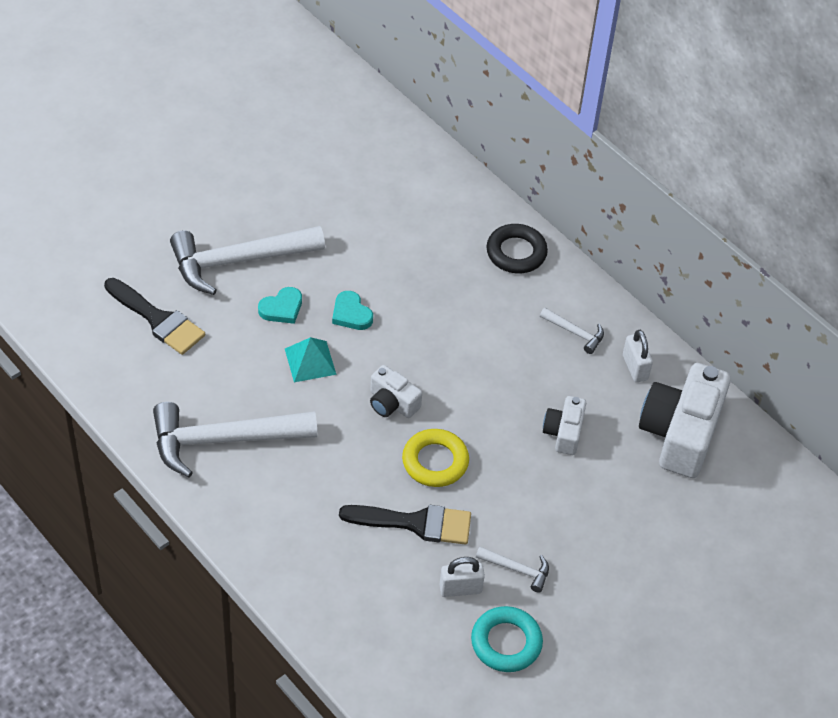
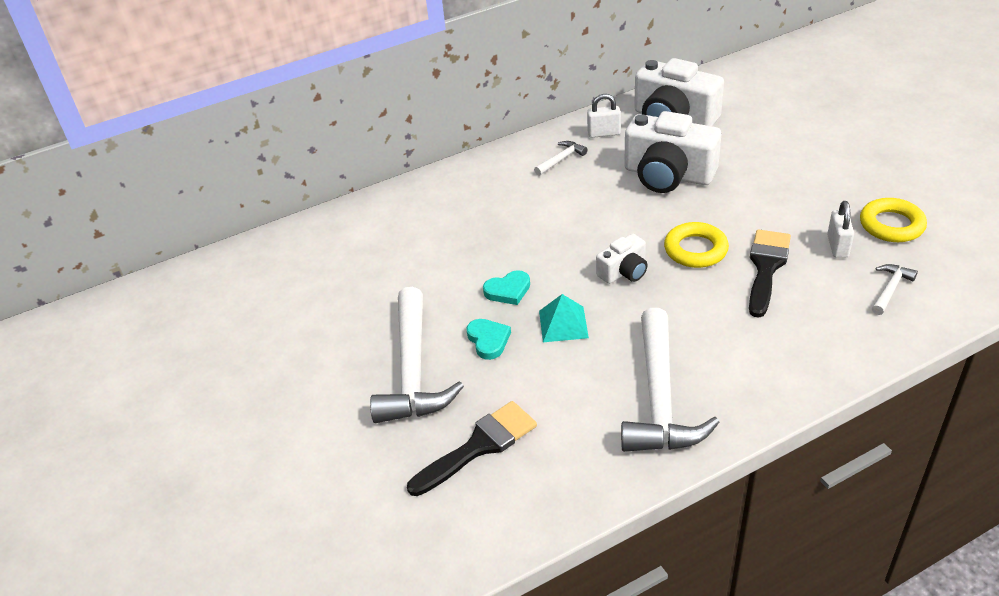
camera: 70 degrees left, 10 degrees down
(506, 642) = (891, 225): turquoise ring -> yellow ring
(516, 253) = (462, 183): black ring -> none
(517, 569) = (813, 212): white hammer -> white hammer (890, 289)
(564, 432) = (668, 175): white camera -> white camera, size x1.95

